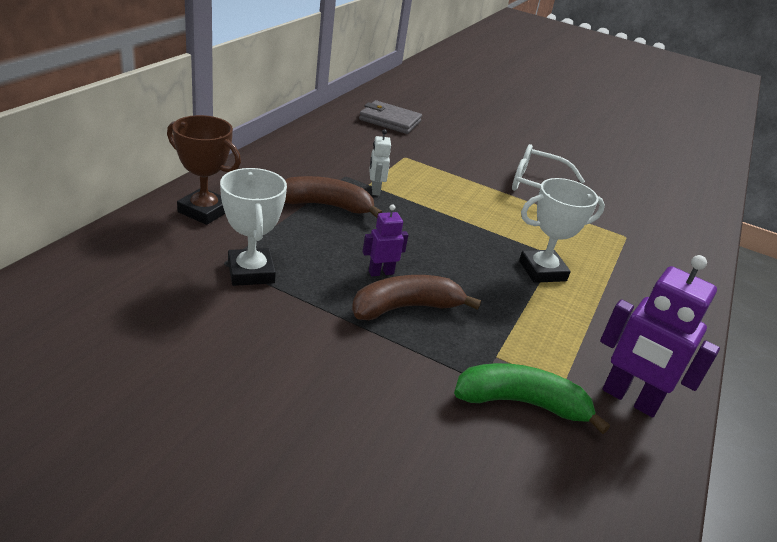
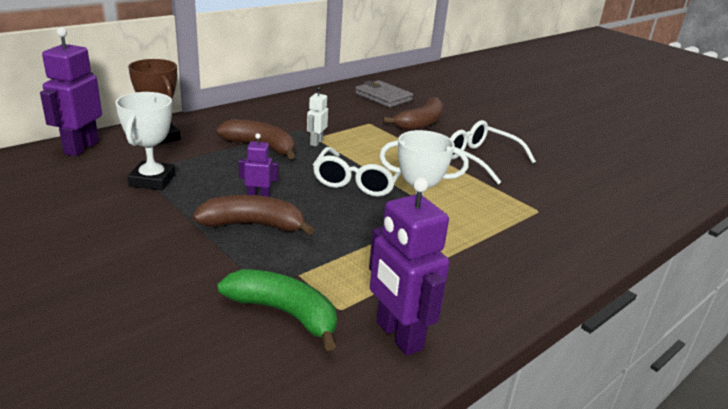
camera: 25 degrees right, 5 degrees down
(123, 242) = (81, 148): none -> purple robot
(451, 150) = (420, 123): none -> brown banana
(455, 233) = (358, 182): none -> white glasses

